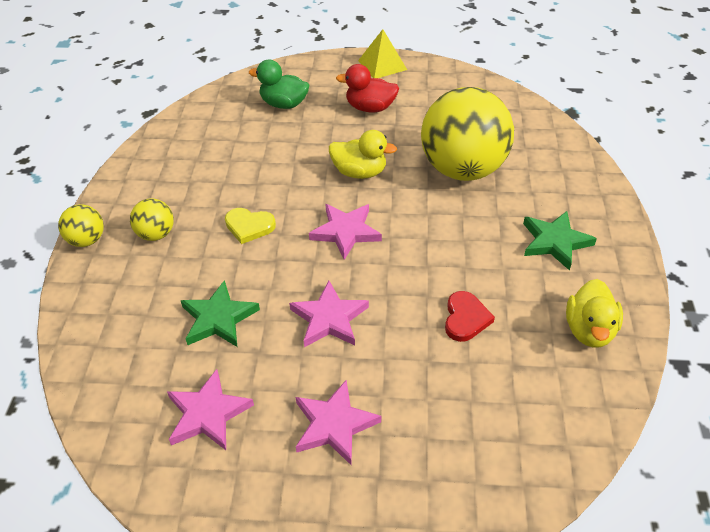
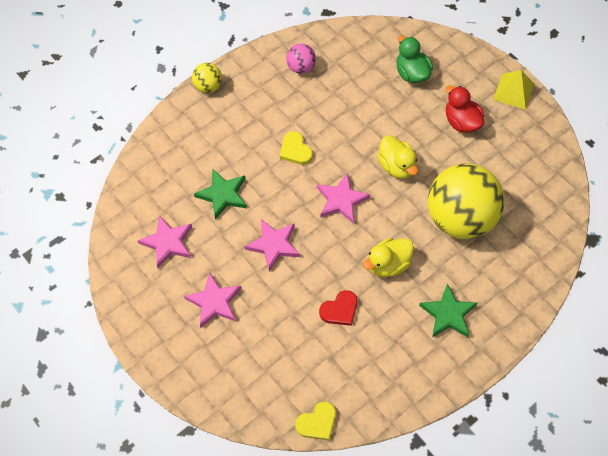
camera: 45 degrees right, 15 degrees up
(156, 234) = (244, 113): yellow ball -> none
(173, 163) = (301, 67): none -> pink ball
(586, 438) = (317, 422): none -> yellow heart
(589, 330) = (394, 378): yellow duck -> yellow duck (388, 264)

